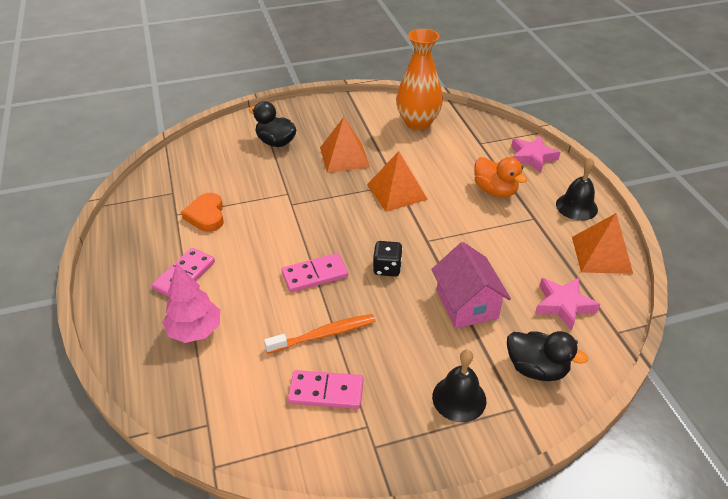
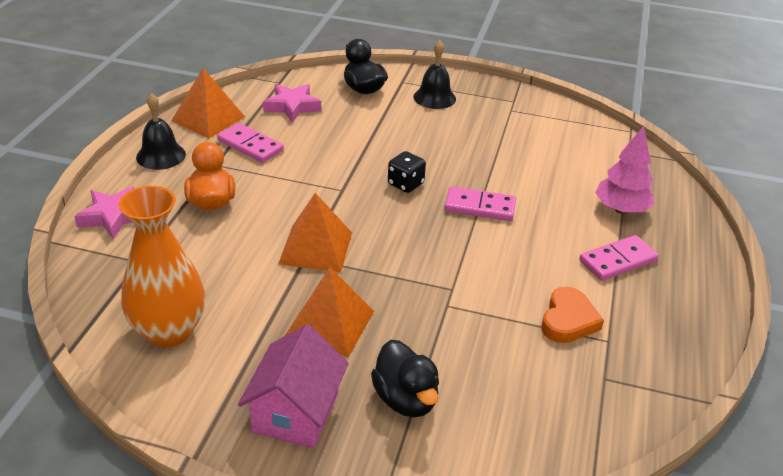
camera: 150 degrees left, 5 degrees down
(323, 334) = (505, 163): orange toothbrush -> none
(326, 392) = (528, 134): pink domino -> pink domino (250, 145)
(466, 304) = (366, 135): pink house -> pink house (295, 412)

